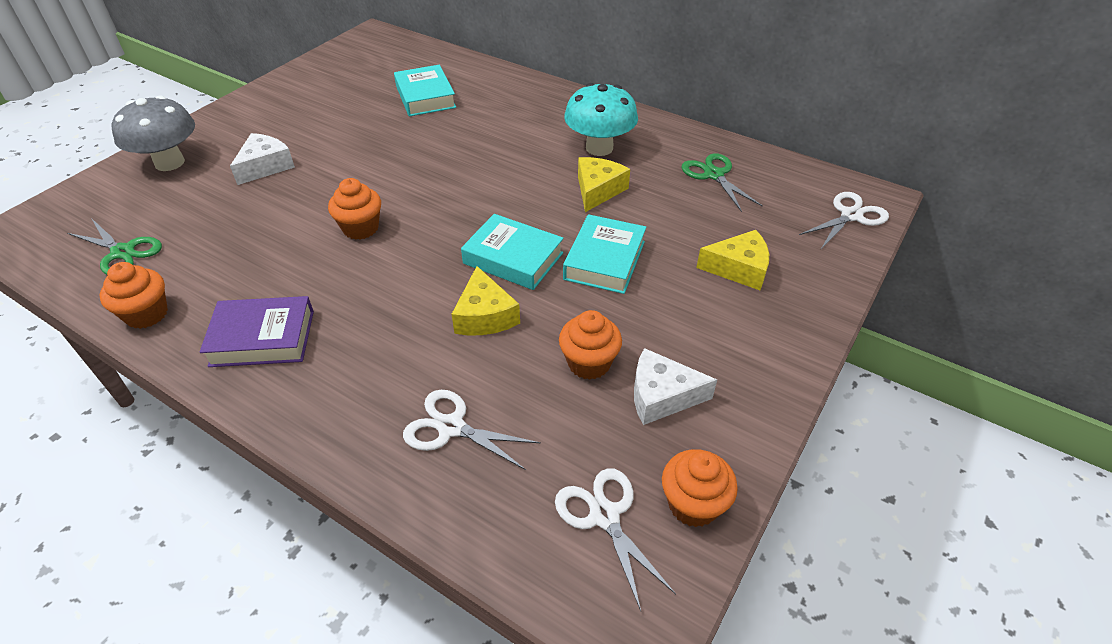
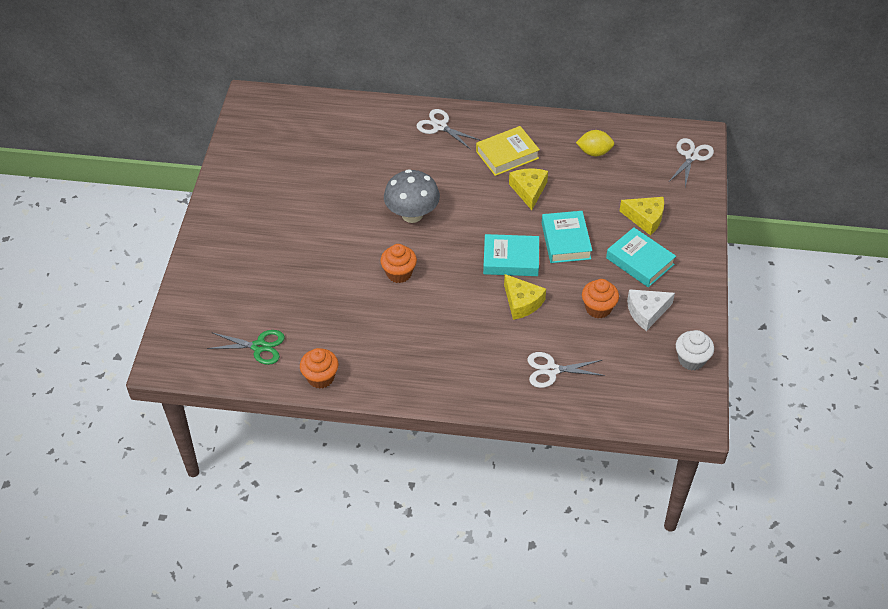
camera: 25 degrees left, 5 degrees up
(169, 163) = (215, 272): grey mushroom -> grey mushroom (412, 215)
(262, 338) = (405, 364): purple book -> none
(265, 166) = (288, 250): white cheese -> none
(425, 97) = (350, 149): turquoise book -> turquoise book (640, 261)
(599, 148) = (507, 155): turquoise mushroom -> yellow book
(604, 516) = (654, 381): white scissors -> white scissors (440, 126)
(693, 504) = (691, 360): orange cupcake -> white cupcake
(714, 175) = (594, 152): green scissors -> yellow lemon
(738, 268) = (645, 218): yellow cheese -> yellow cheese turned 45 degrees clockwise

